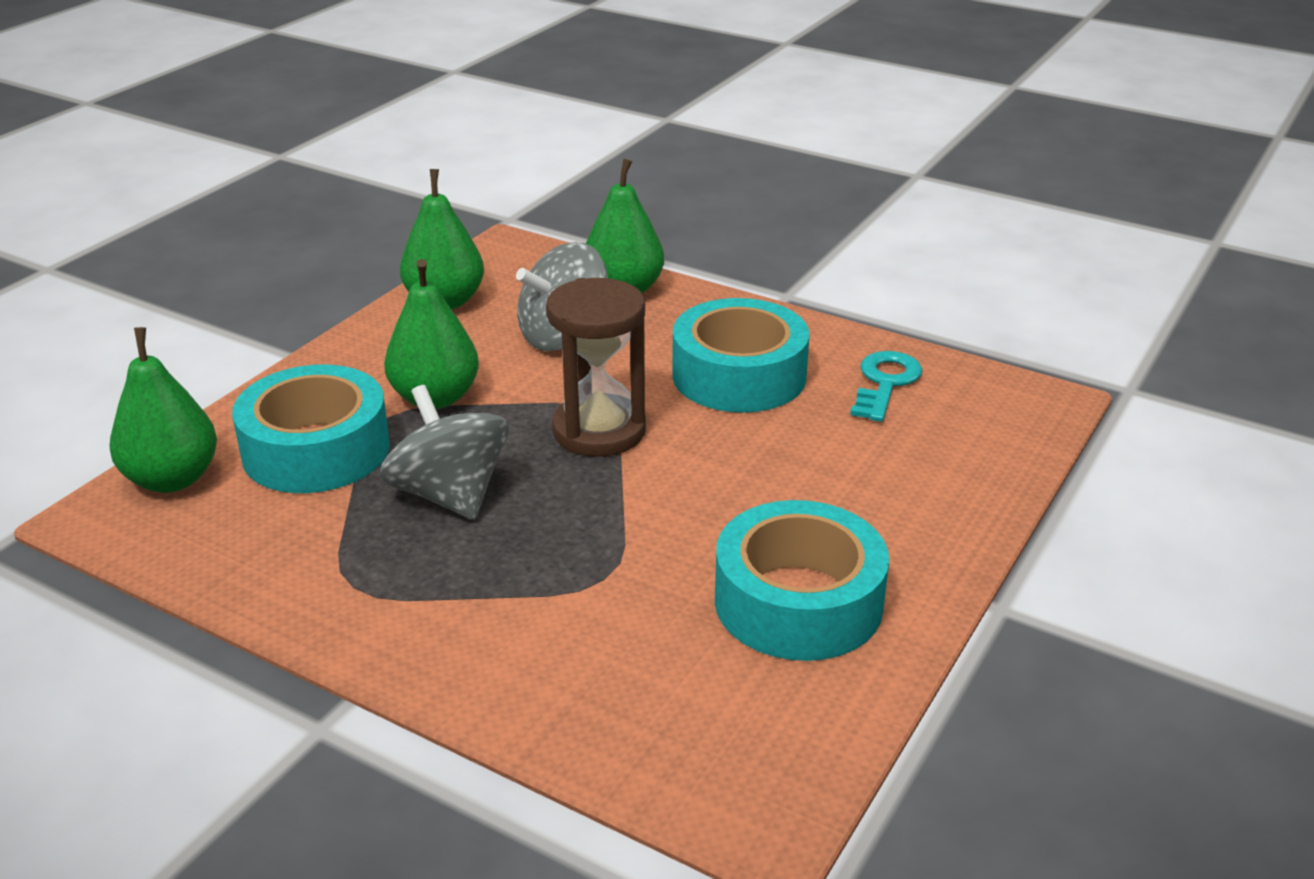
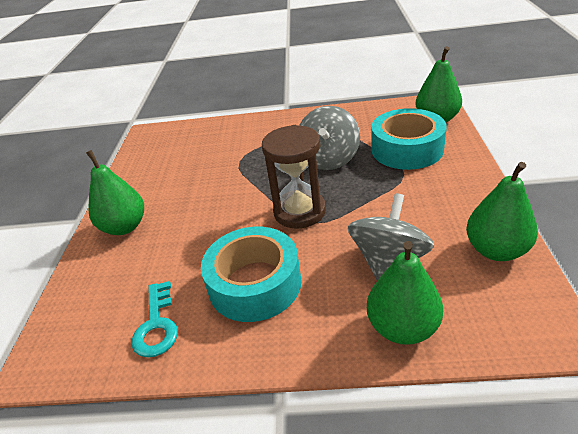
camera: 155 degrees right, 5 degrees up
(435, 398) = (397, 190): green pear -> green pear (125, 227)
(450, 495) = (329, 159): grey spinning top -> grey spinning top turned 75 degrees clockwise
(798, 602) = (160, 183): turquoise tape -> none

